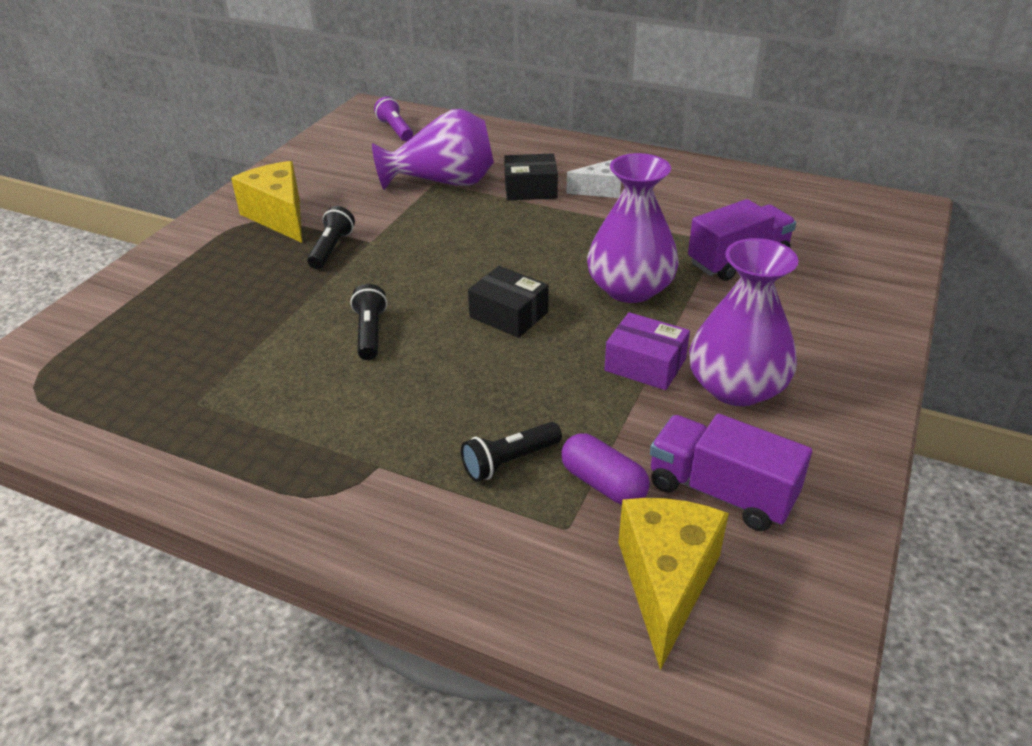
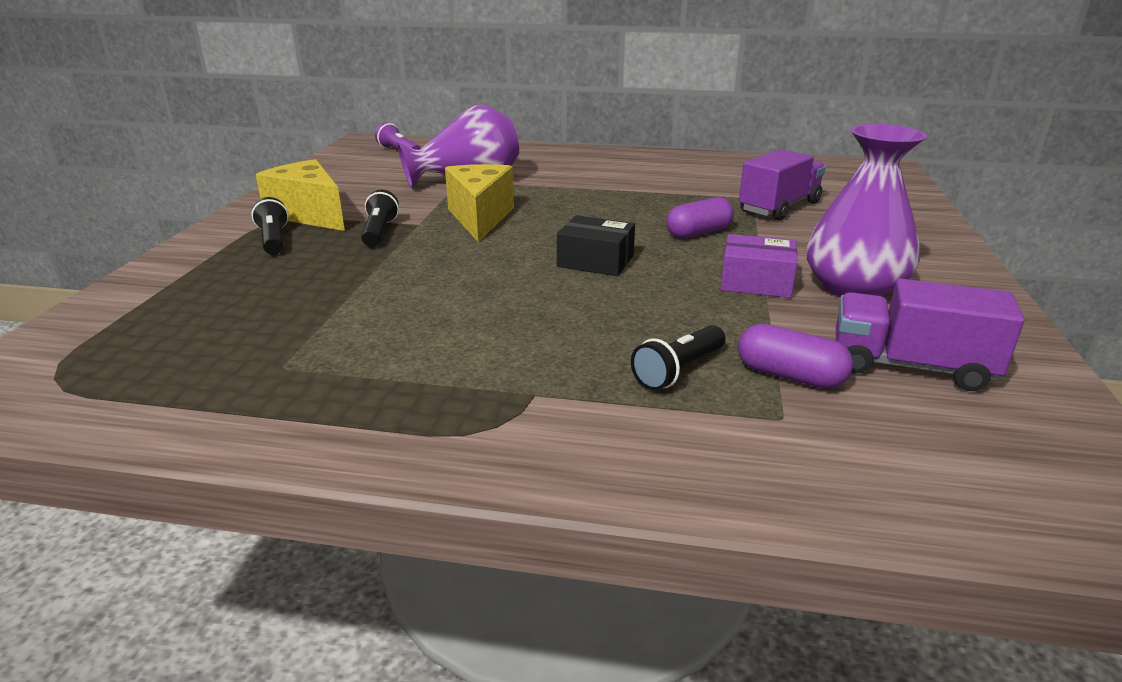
camera: 15 degrees left, 10 degrees down
(370, 333) = (458, 288): black flashlight -> black flashlight (274, 240)
(530, 189) = (555, 179): black box -> none
(600, 190) = (620, 175): white cheese -> none
(630, 288) = (698, 233): purple vase -> purple capsule
(666, 583) = (924, 449): yellow cheese -> yellow cheese (480, 218)

